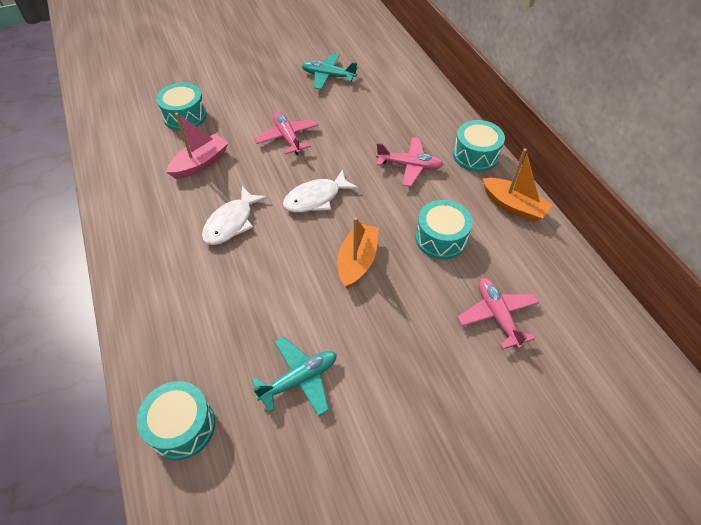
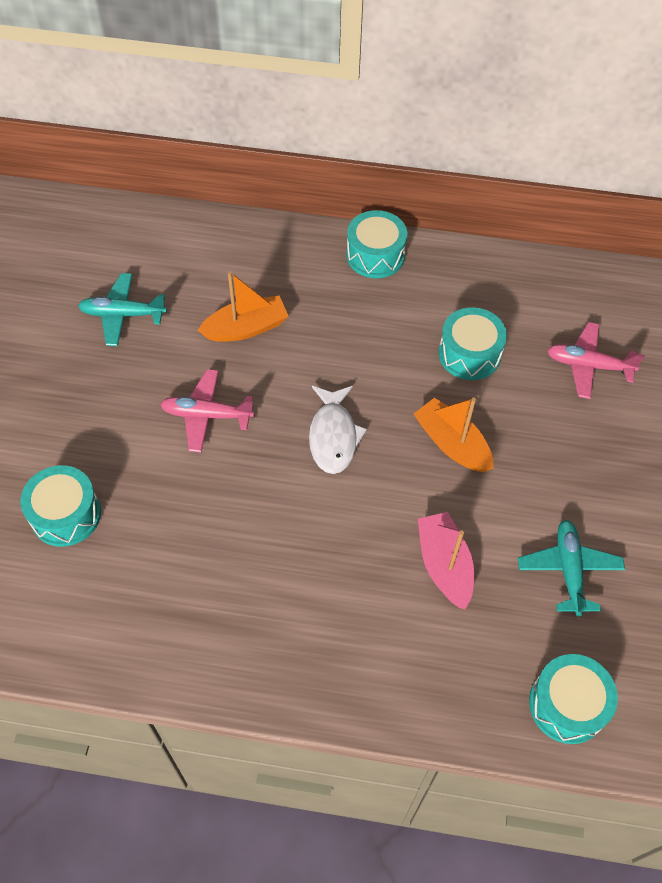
camera: 60 degrees left, 5 degrees up
(200, 163) = (180, 533): pink boat -> pink boat (444, 565)
(231, 222) = (312, 541): white fish -> none
(328, 76) = (123, 315): turquoise plane -> turquoise plane turned 45 degrees clockwise
(409, 166) = (347, 322): pink plane -> none
(513, 206) = (467, 269): orange boat -> orange boat (246, 328)

